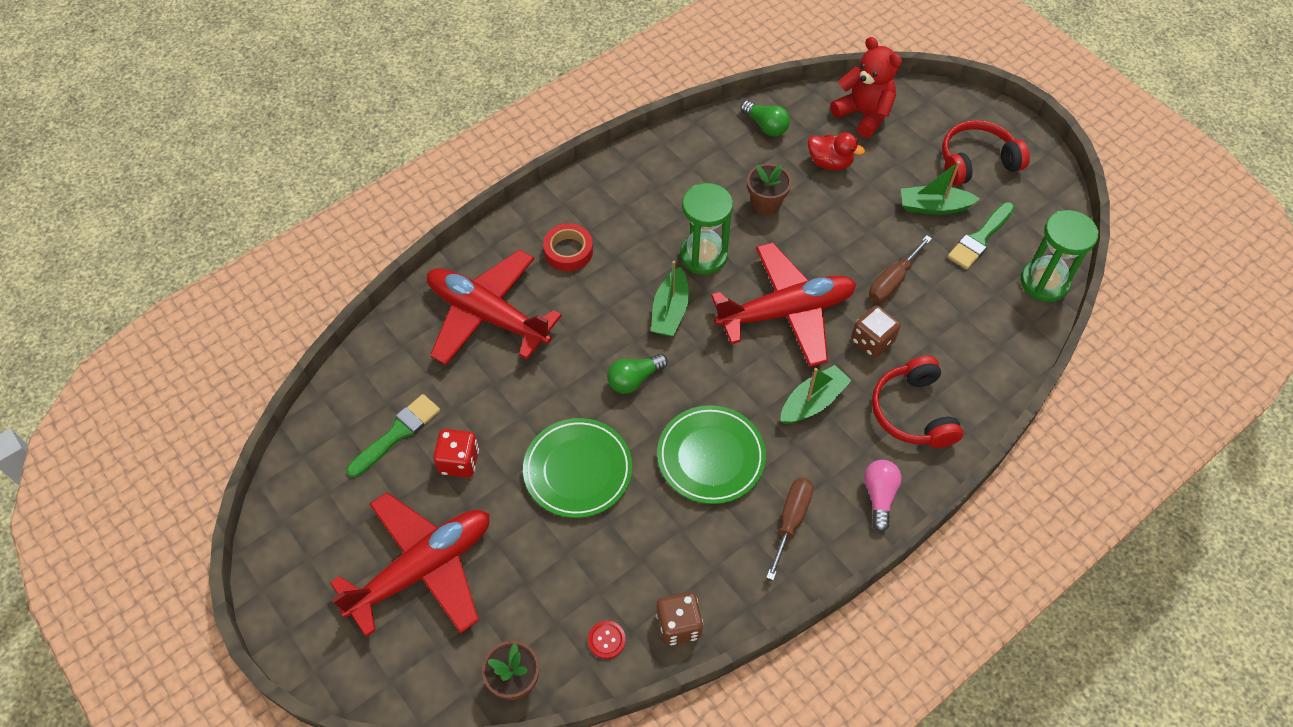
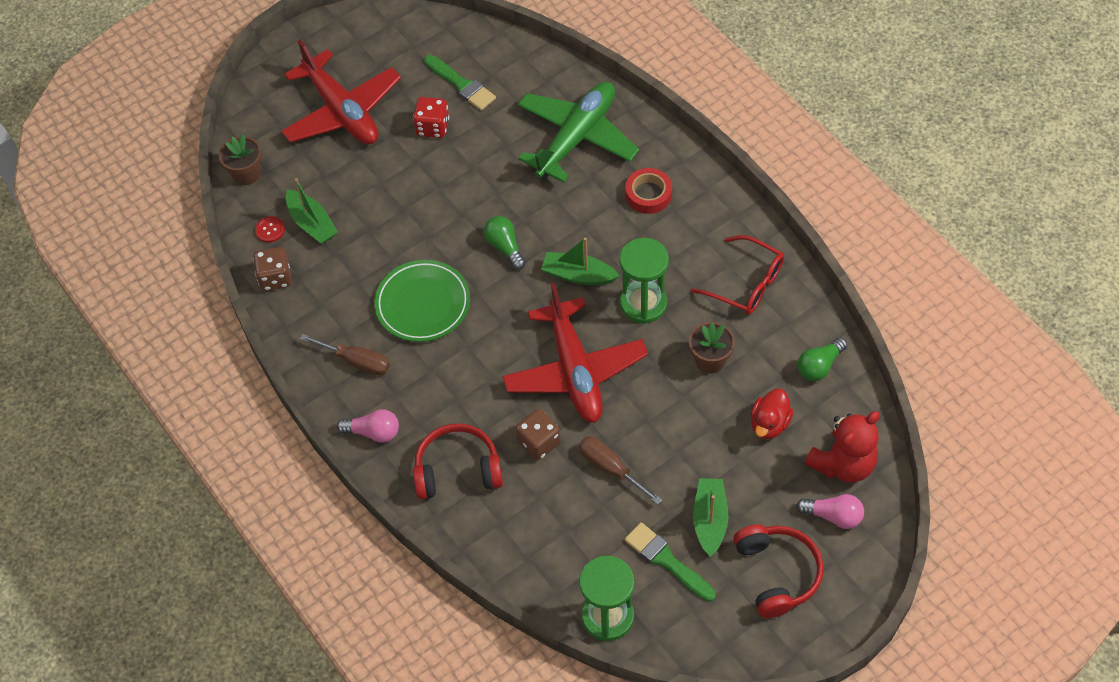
camera: 95 degrees right, 0 degrees up
(488, 315) = (577, 137): red plane -> green plane
(578, 470) = (418, 208): green plate -> none
(677, 175) = (745, 283): none -> red glasses
(813, 402) = (473, 386): green boat -> green boat (312, 223)
(915, 123) = (833, 516): none -> pink light bulb

